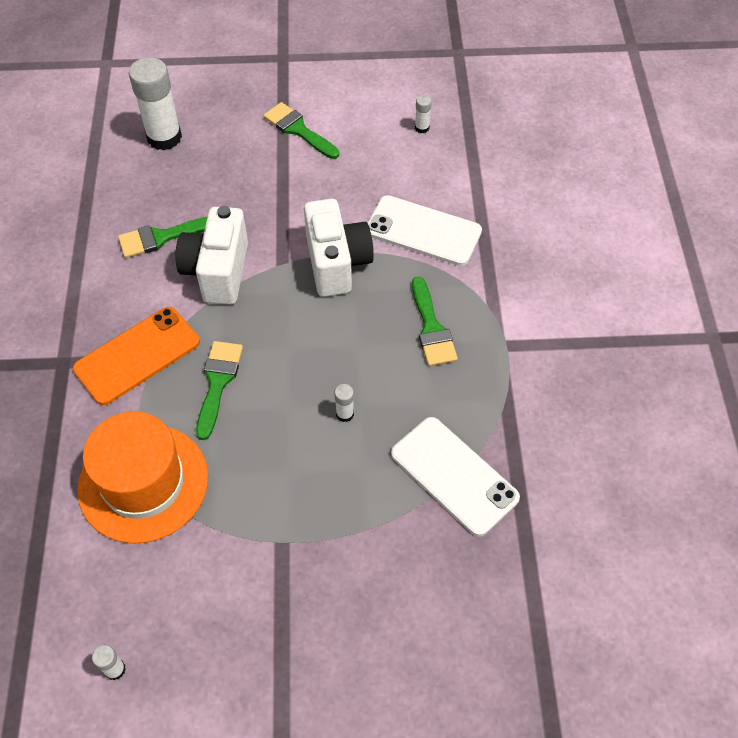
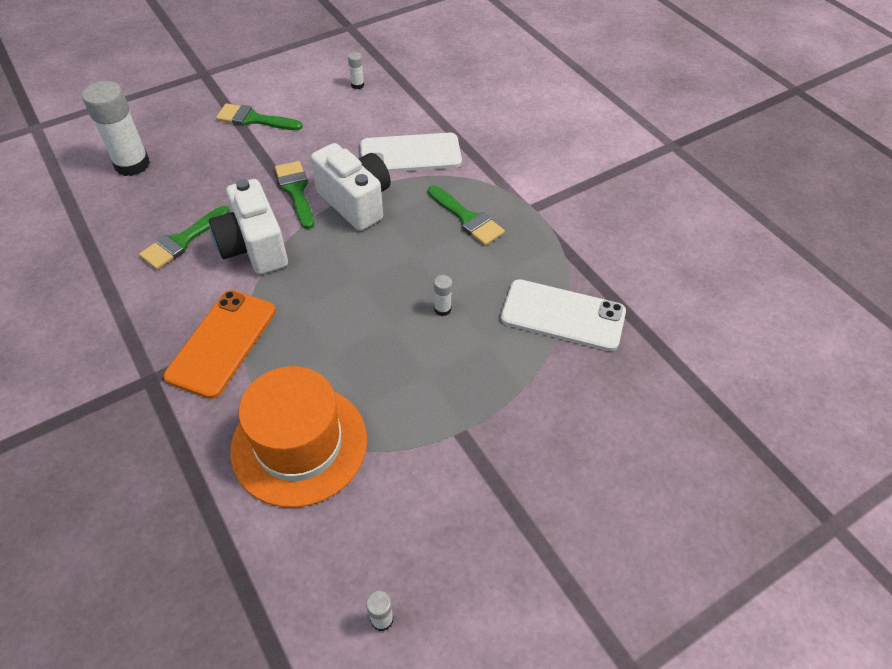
camera: 30 degrees left, 5 degrees down
(218, 382) = (314, 332): green brush -> green brush (296, 191)

